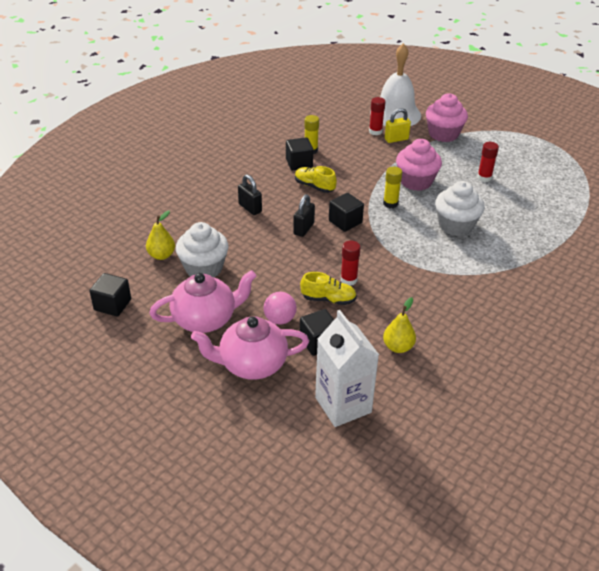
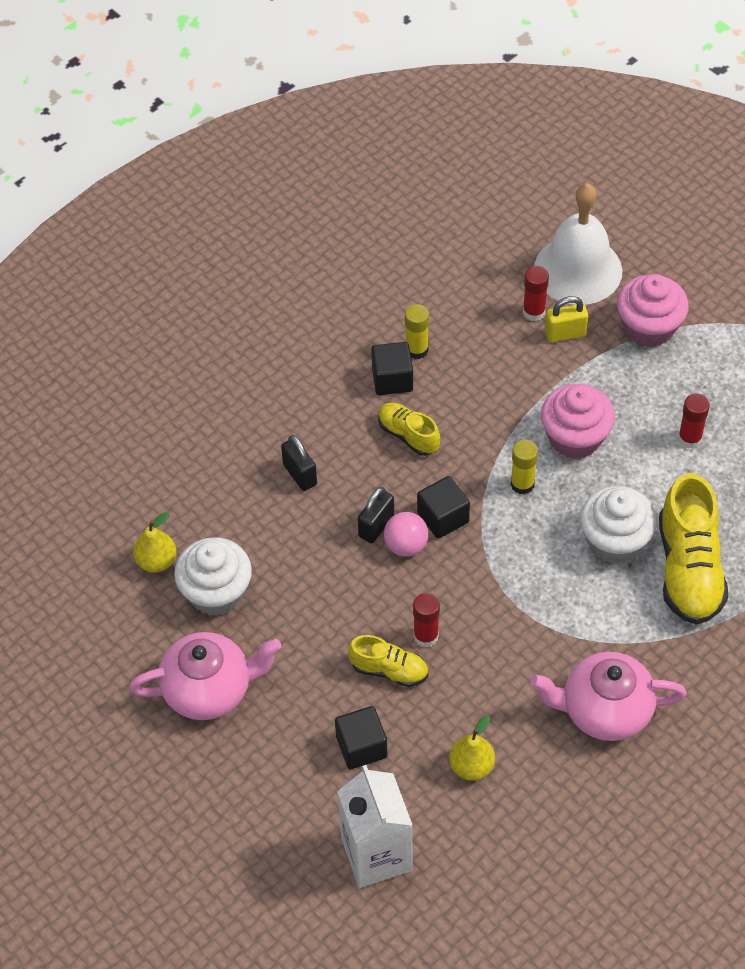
camera: 10 degrees right, 15 degrees up
(112, 305) = (81, 650): black cube -> none
(252, 364) = (264, 775): pink teapot -> pink teapot (605, 710)
(280, 319) = (313, 700): pink ball -> pink ball (406, 545)
(506, 235) = (689, 569): none -> yellow shoe

